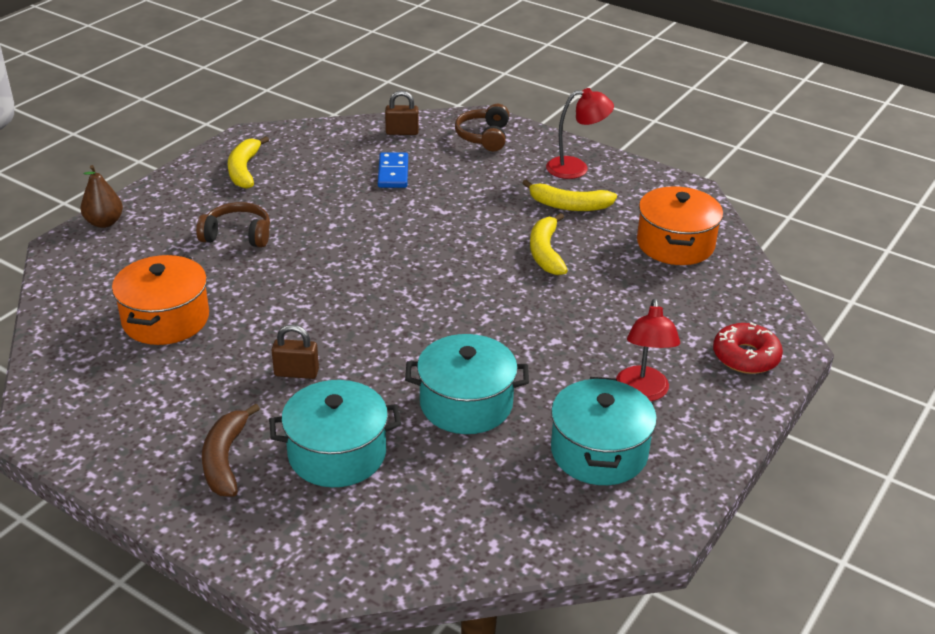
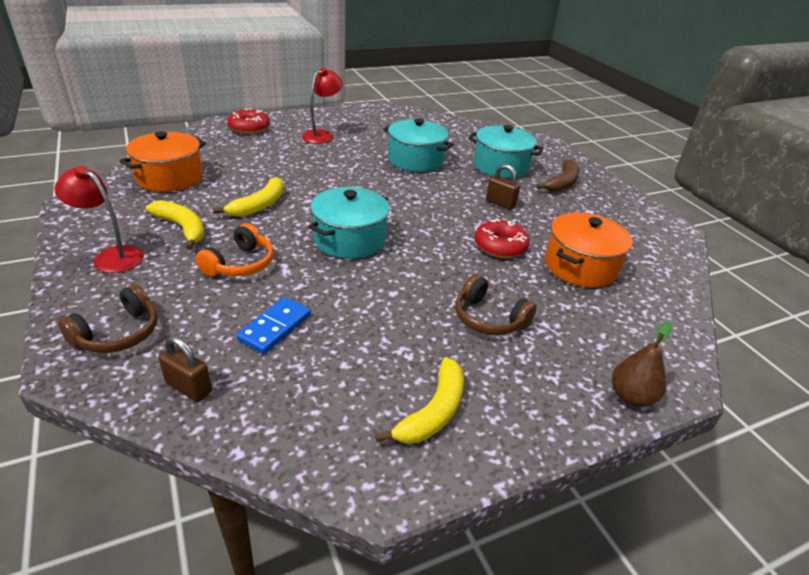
camera: 150 degrees left, 0 degrees up
(263, 308) = (500, 246): none -> red donut
(477, 199) = (240, 264): none -> orange headphones
(599, 452) = (375, 128): turquoise pot -> turquoise pot (349, 239)

